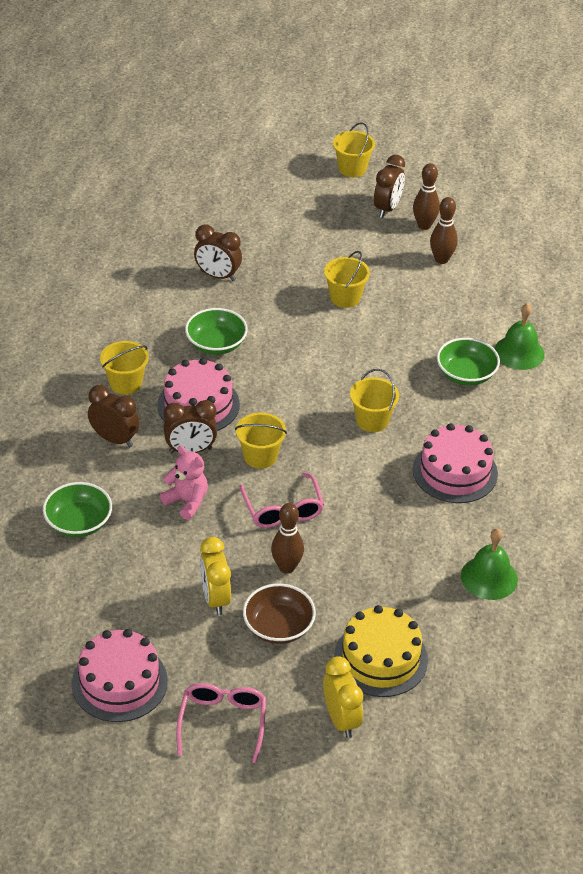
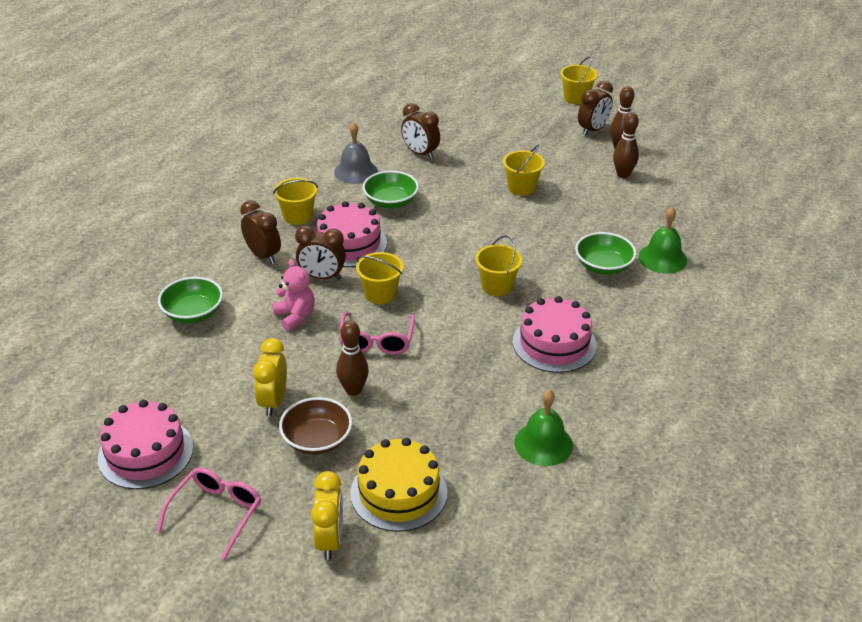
camera: 20 degrees right, 5 degrees down
(159, 313) = (355, 171): none -> grey bell

